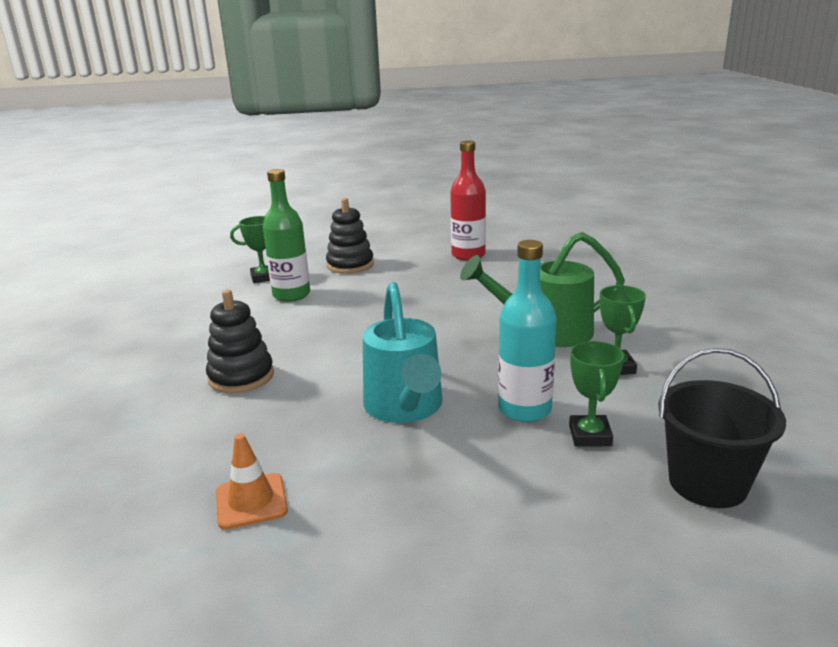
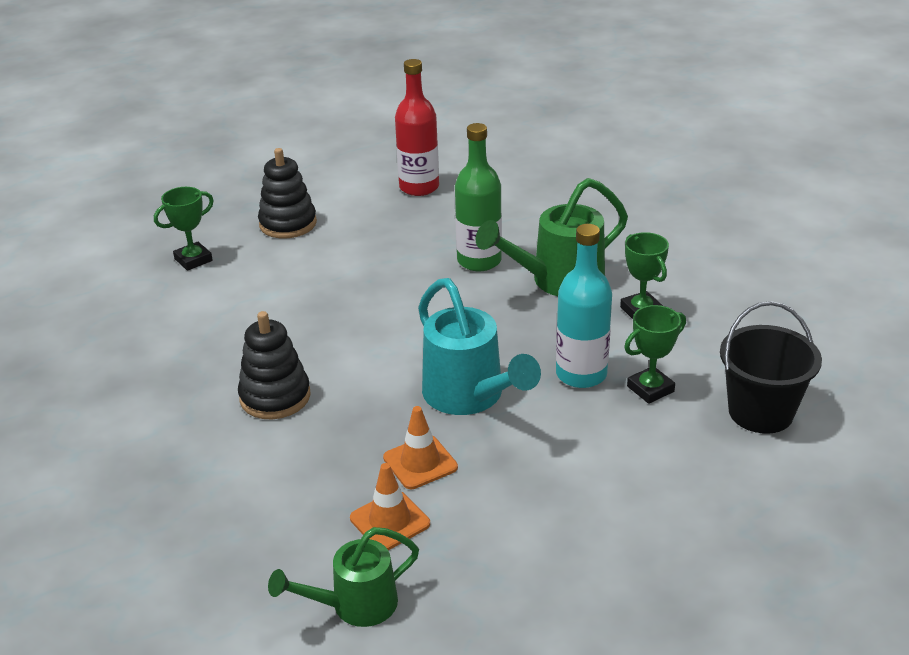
camera: 20 degrees left, 10 degrees up
(153, 577) = (355, 605): none -> green watering can
(291, 295) = (248, 280): green bottle -> green bottle (479, 261)
(319, 455) = (420, 462): none -> orange traffic cone
(590, 435) = (650, 389): green trophy -> green trophy turned 75 degrees clockwise

